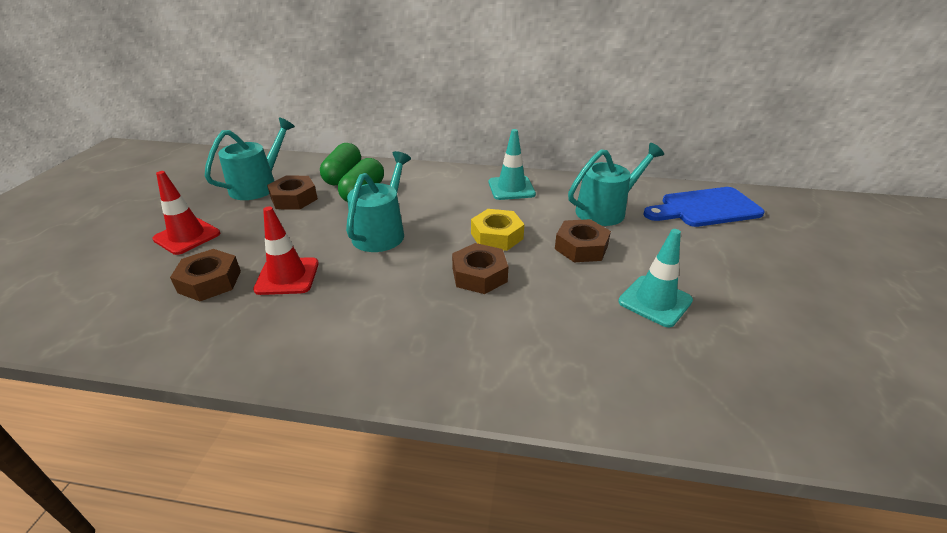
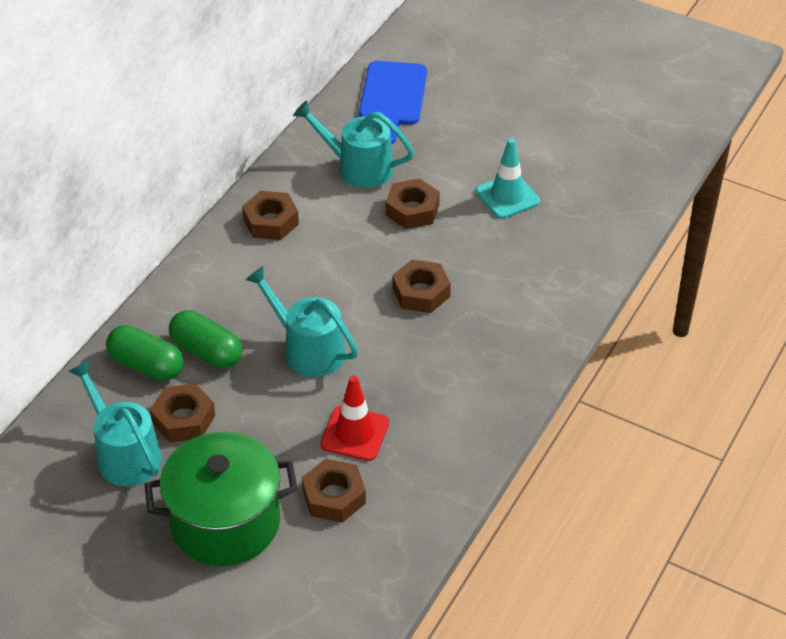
camera: 70 degrees left, 10 degrees up
(187, 236) = (225, 522): red traffic cone -> green pot
(497, 236) = (362, 262): yellow nut -> none
(511, 188) = (271, 221): turquoise traffic cone -> brown nut
(605, 210) = (358, 167): turquoise watering can -> turquoise watering can turned 60 degrees counterclockwise

